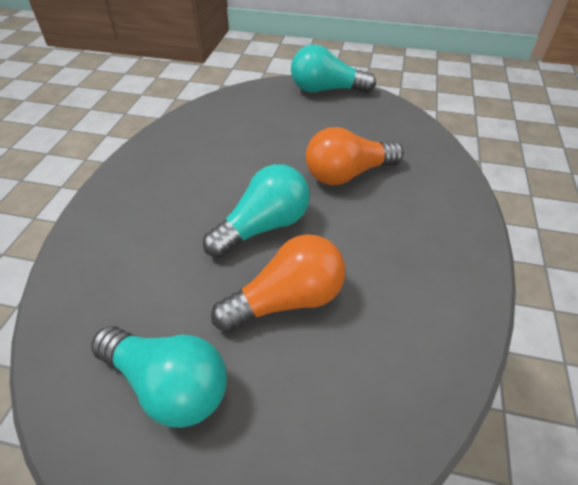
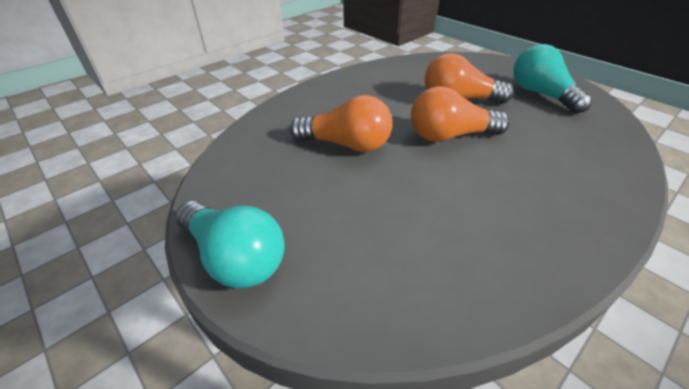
camera: 145 degrees left, 5 degrees down
(263, 227) = (450, 136): turquoise light bulb -> orange light bulb

